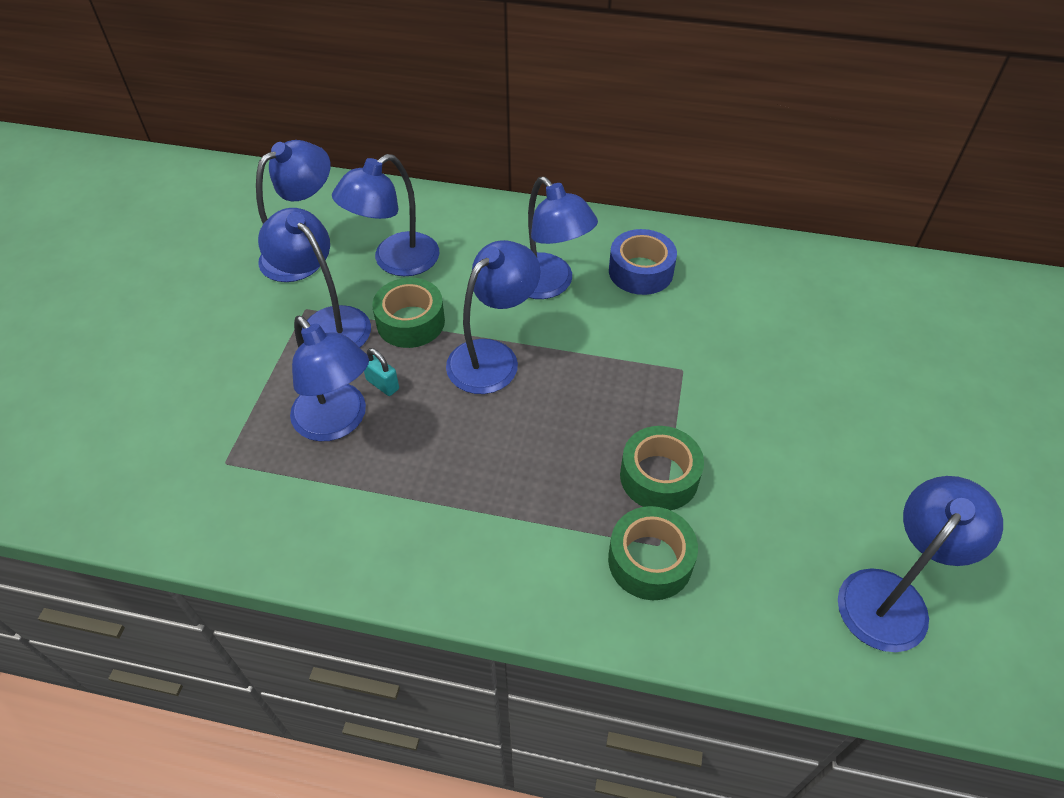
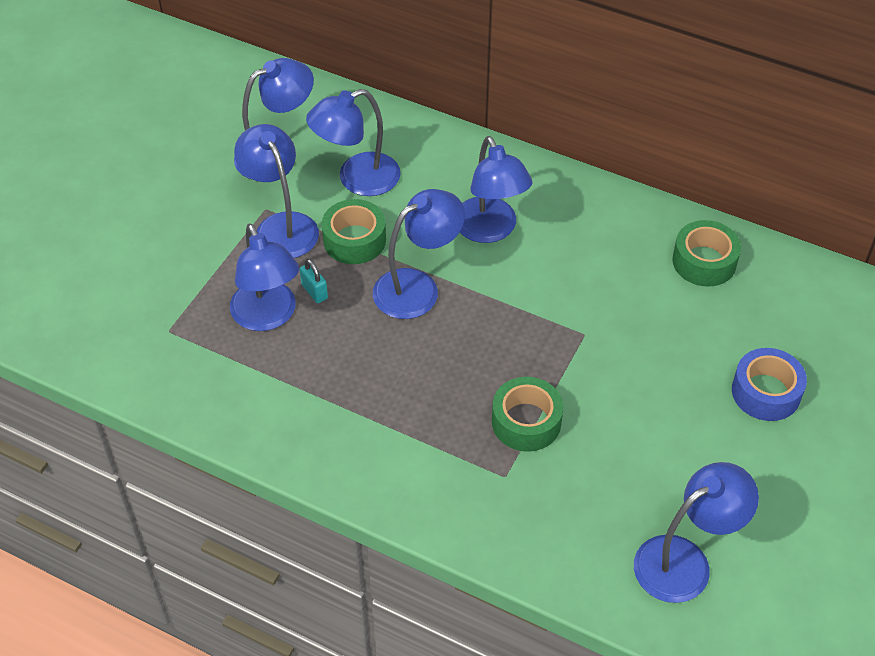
camera: 15 degrees right, 0 degrees up
(640, 271) = (582, 234): blue tape -> blue tape (766, 392)
(650, 560) = (492, 486): green tape -> green tape (704, 261)

